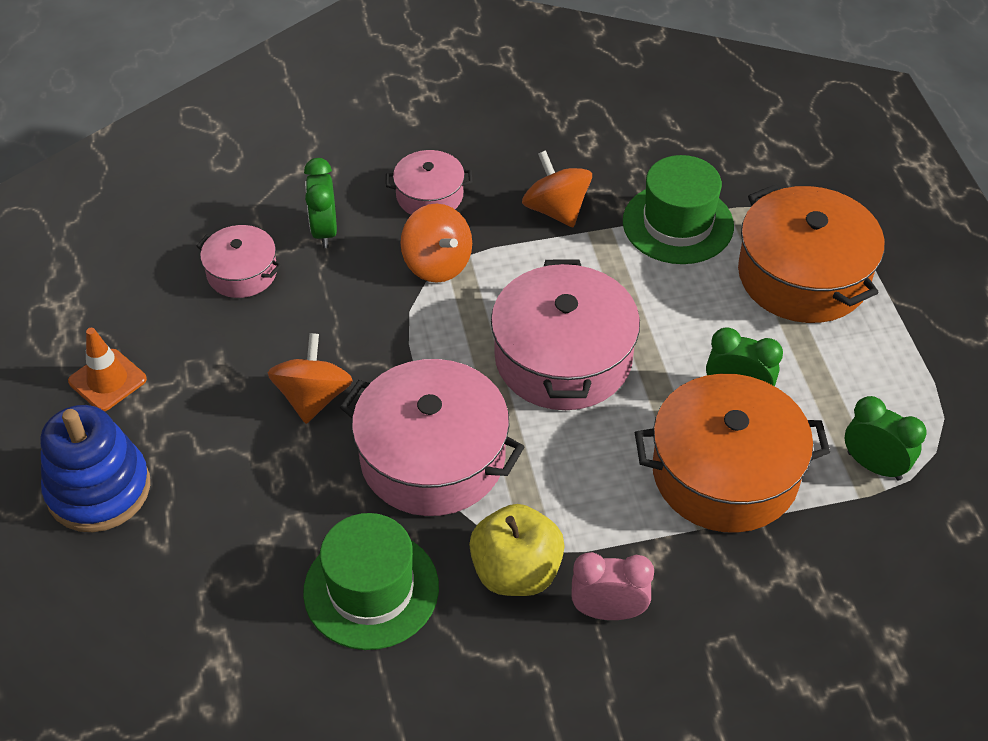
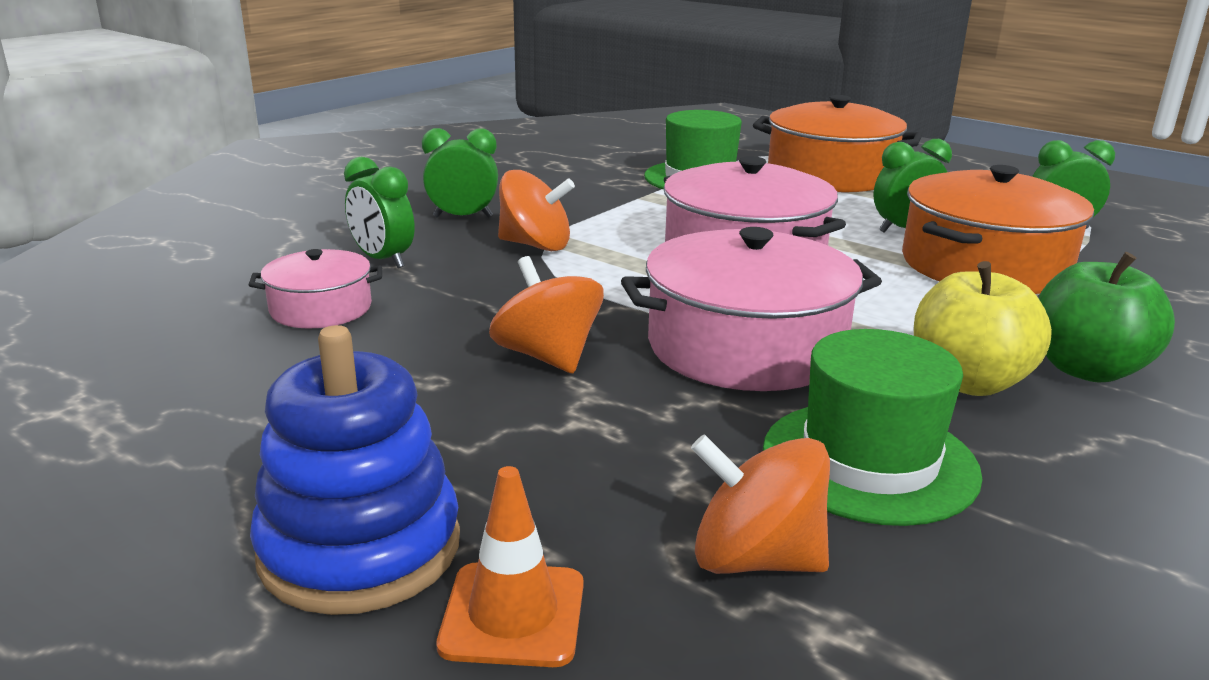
camera: 40 degrees left, 25 degrees down
(107, 380) = (235, 443): orange traffic cone -> orange traffic cone (513, 614)
(429, 195) = (463, 217): pink pot -> green clock
(556, 210) = (592, 196): orange spinning top -> orange spinning top (755, 559)
(608, 611) = (1087, 369): pink clock -> green apple

